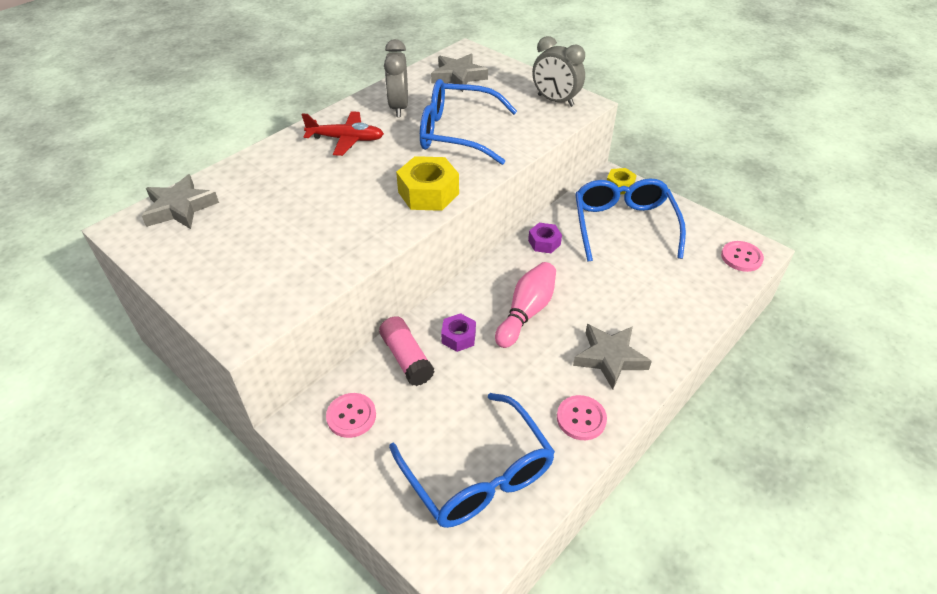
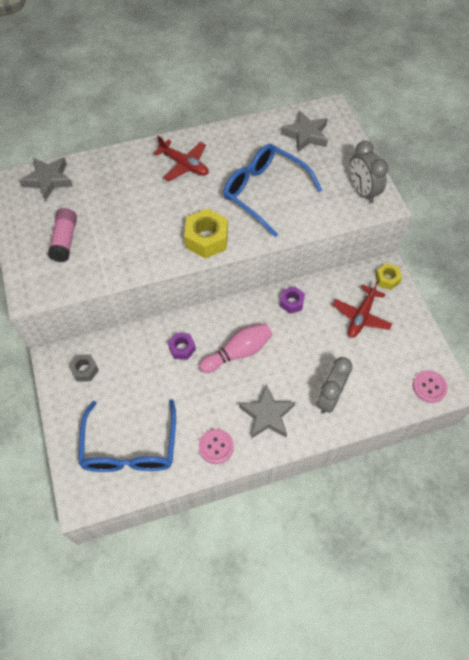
camera: 30 degrees right, 15 degrees up
(351, 416) = (85, 370): pink button -> grey nut
(399, 107) = (240, 149): grey clock -> grey clock (329, 397)
(406, 358) = (141, 347): pink glue stick -> pink glue stick (65, 240)
(623, 226) = (361, 316): blue glasses -> red plane

